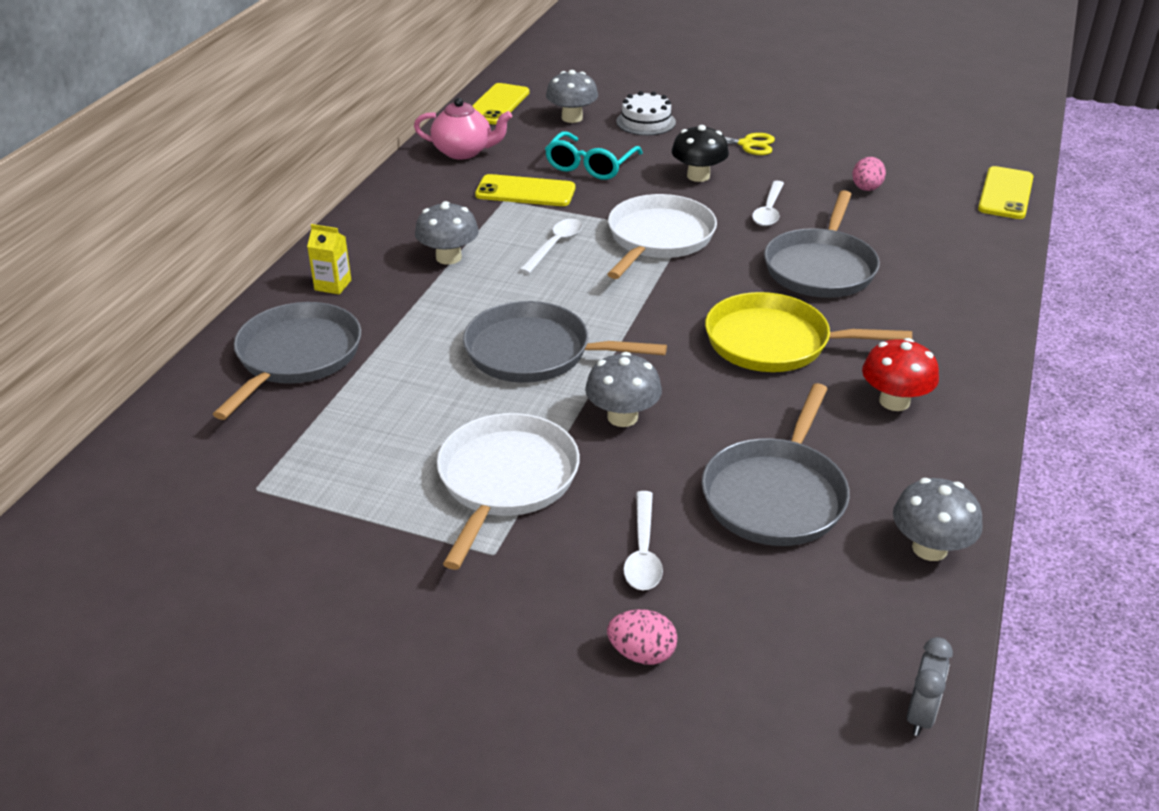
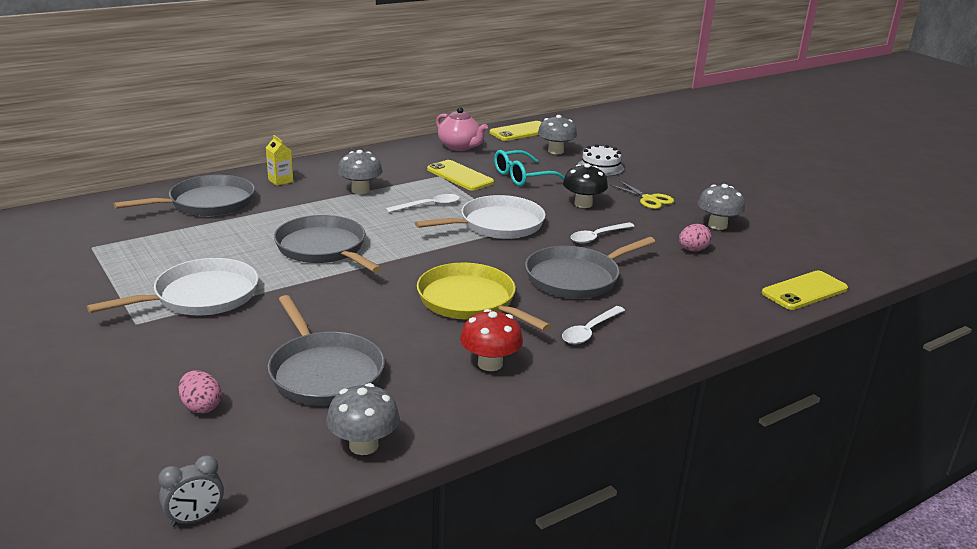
camera: 35 degrees right, 10 degrees down
(622, 417) = (313, 297): grey mushroom -> grey mushroom (717, 225)
(642, 653) = (117, 403): pink egg -> pink egg (201, 407)
(643, 552) = (205, 360): white spoon -> white spoon (589, 331)
(776, 495) = (324, 372): grey pan -> grey pan turned 90 degrees counterclockwise

